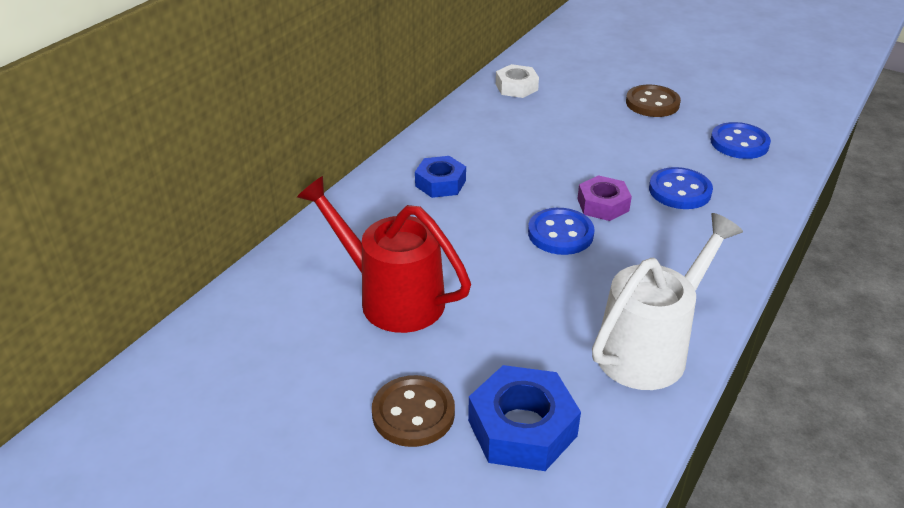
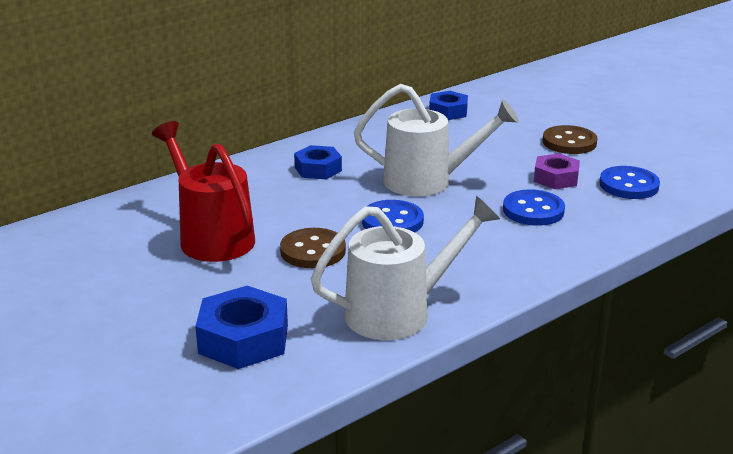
camera: 20 degrees right, 10 degrees down
(413, 413) = (166, 311): brown button -> brown button (313, 251)
(516, 87) = (448, 111): white nut -> blue nut
(559, 176) = (428, 181): none -> white watering can
(603, 205) = (450, 208): purple nut -> purple nut (556, 178)

